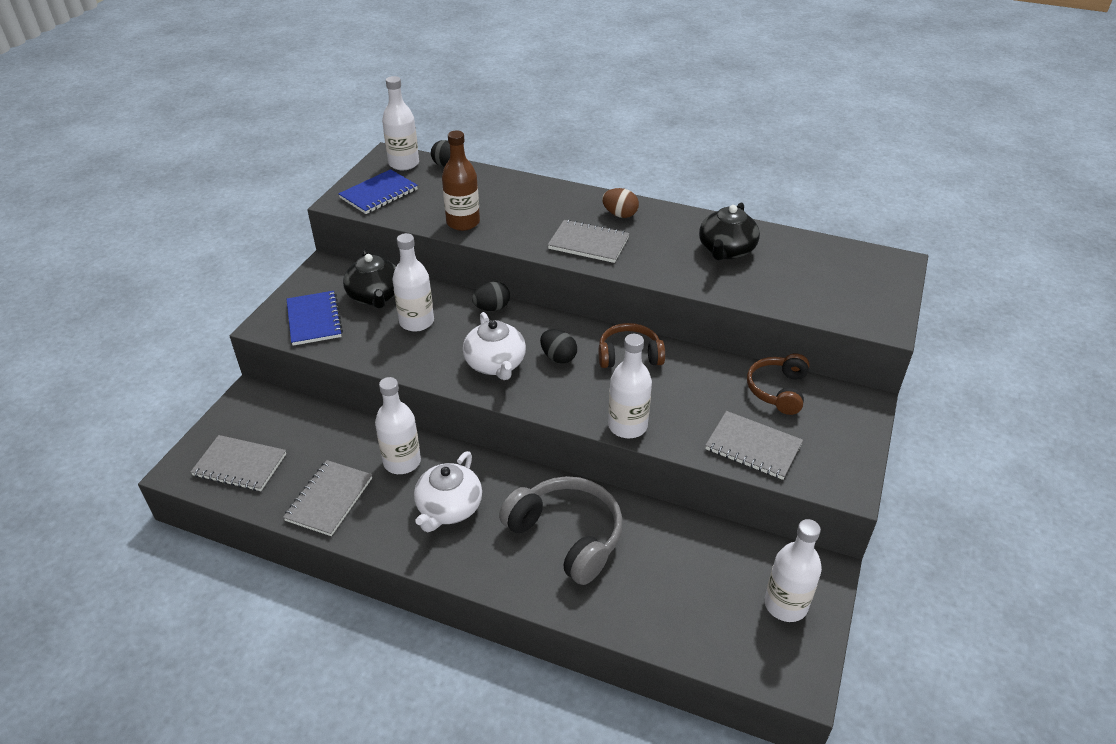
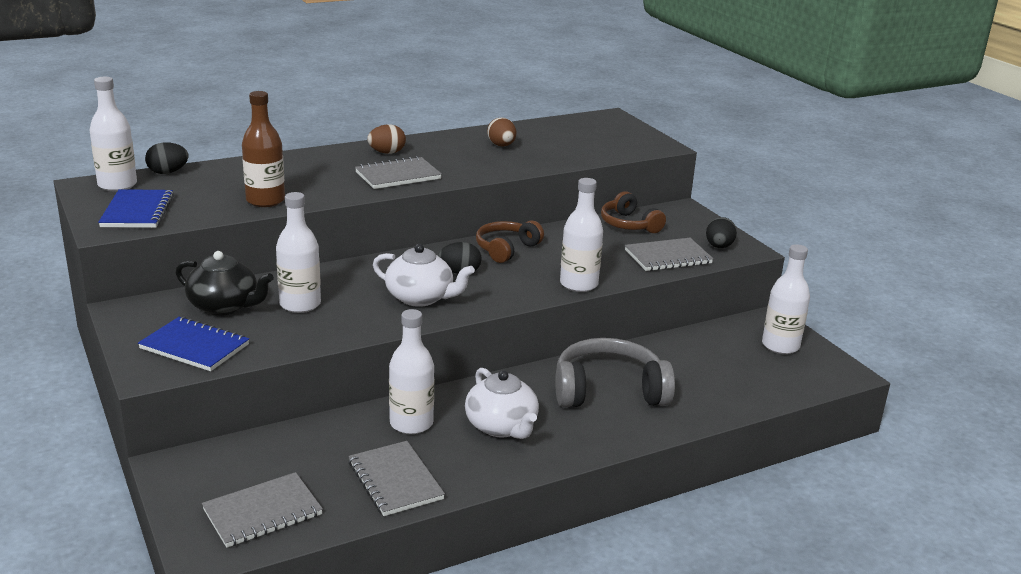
camera: 50 degrees left, 15 degrees down
(492, 308) = (349, 268): black egg -> black egg (719, 247)
(726, 250) = (501, 146): black teapot -> brown egg

